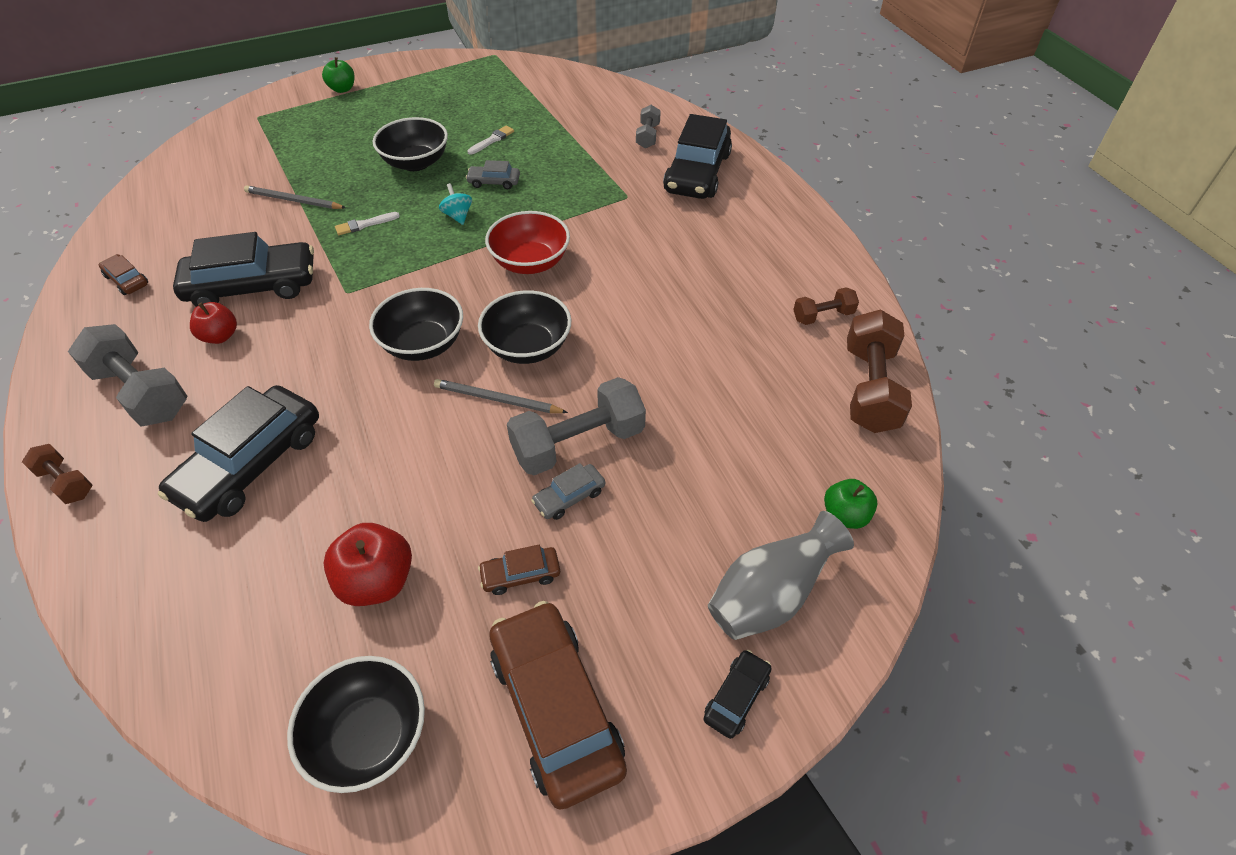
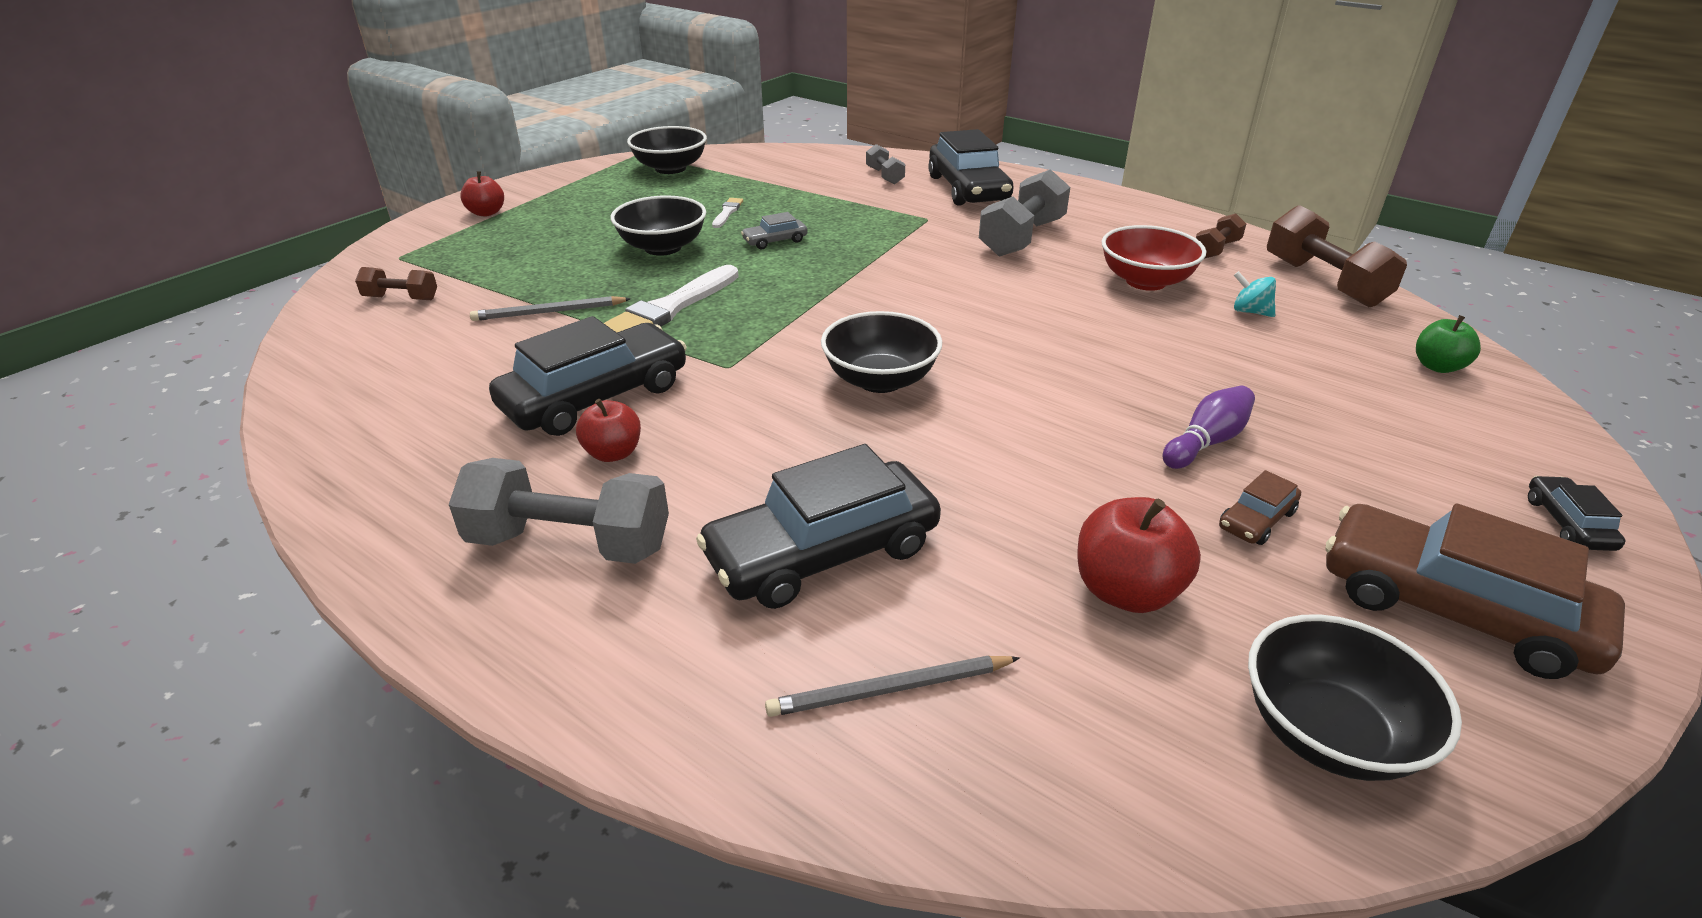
camera: 30 degrees left, 15 degrees down
(66, 482) = (575, 678): brown dumbbell -> brown dumbbell (401, 298)
(127, 280) = (396, 445): brown car -> none
(250, 464) = (822, 552): black car -> black car turned 60 degrees clockwise
(342, 89) = (486, 213): green apple -> red apple
(364, 224) = (670, 308): white brush -> white brush, size x2.08
(458, 216) = (772, 274): turquoise spinning top -> turquoise spinning top (1250, 312)
(497, 399) = (1024, 396): grey pencil -> grey pencil (889, 689)
(527, 347) = (994, 347): black bowl -> black bowl (670, 168)
(530, 262) = (902, 287): red bowl -> red bowl (1145, 281)
(569, 497) = (1206, 442): grey car -> purple bowling pin
(578, 443) = (1152, 400): grey dumbbell -> grey dumbbell (1022, 238)
(770, 596) = (1475, 442): grey vase -> none

